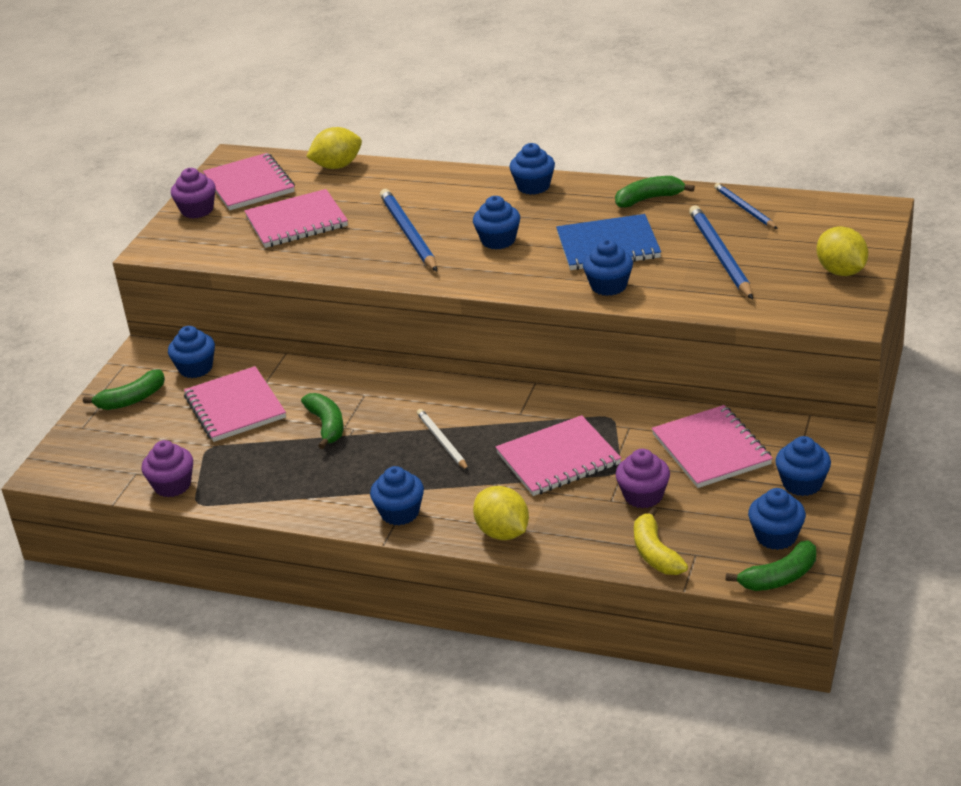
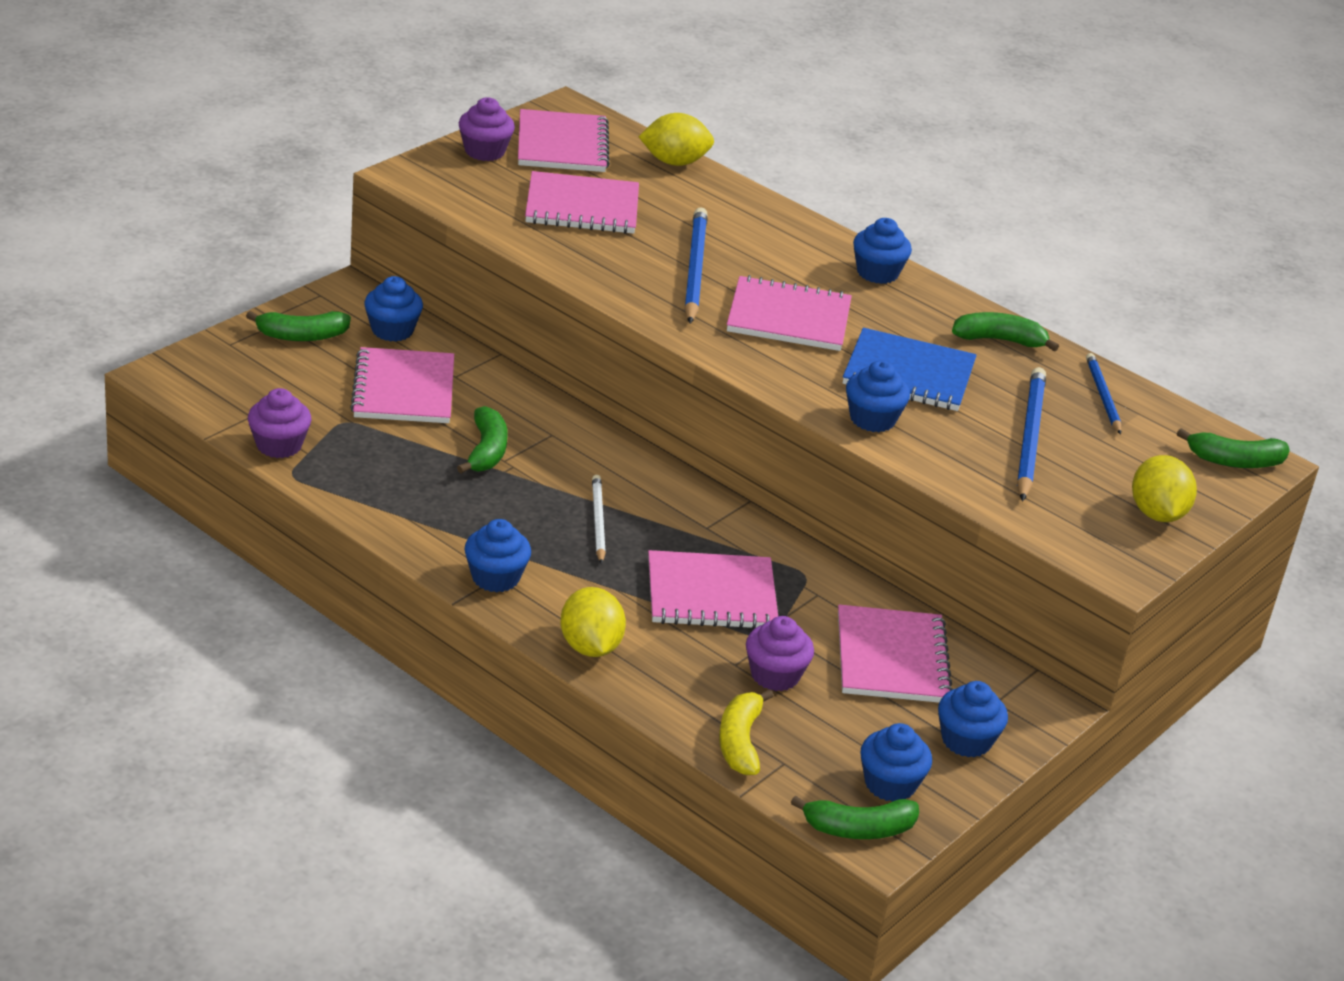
camera: 15 degrees right, 0 degrees up
(498, 240) = (788, 318): blue cupcake -> pink notebook
(861, 217) = (1235, 461): none -> green banana

